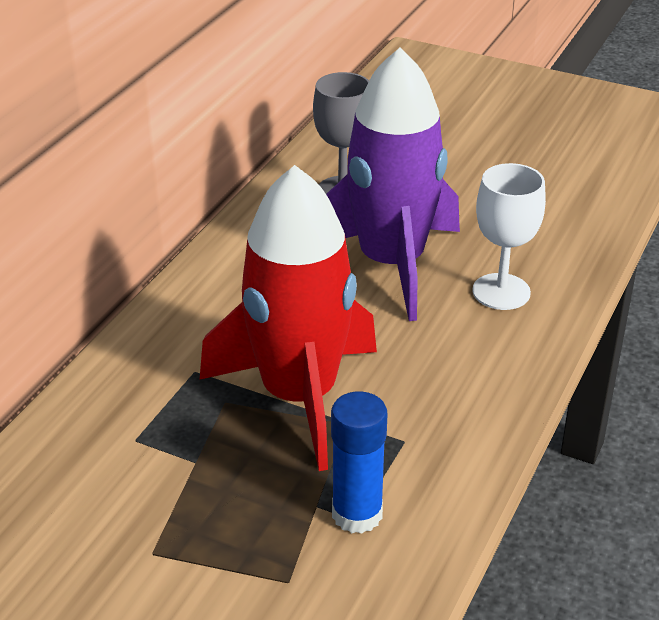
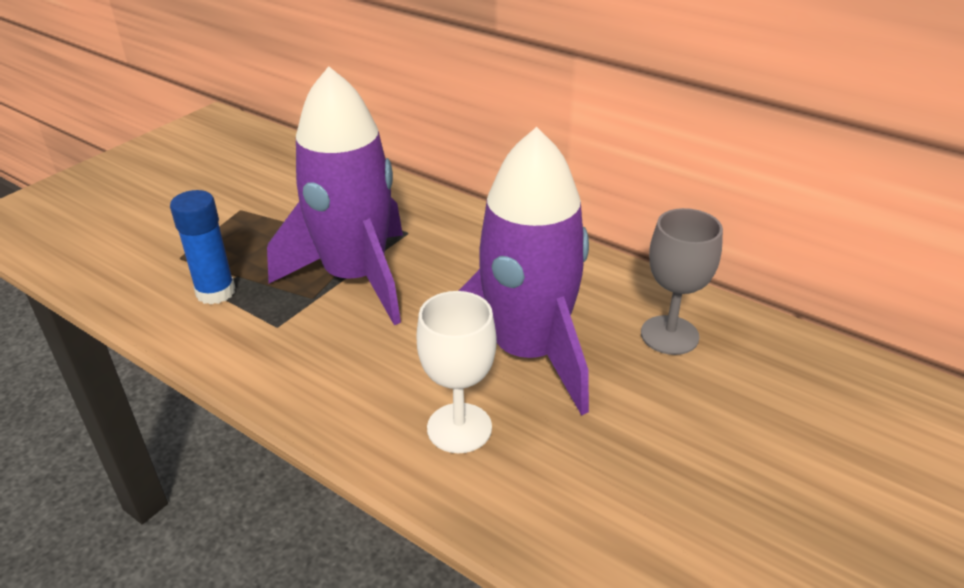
camera: 100 degrees right, 0 degrees up
(299, 396) = (355, 278): red rocket -> purple rocket

